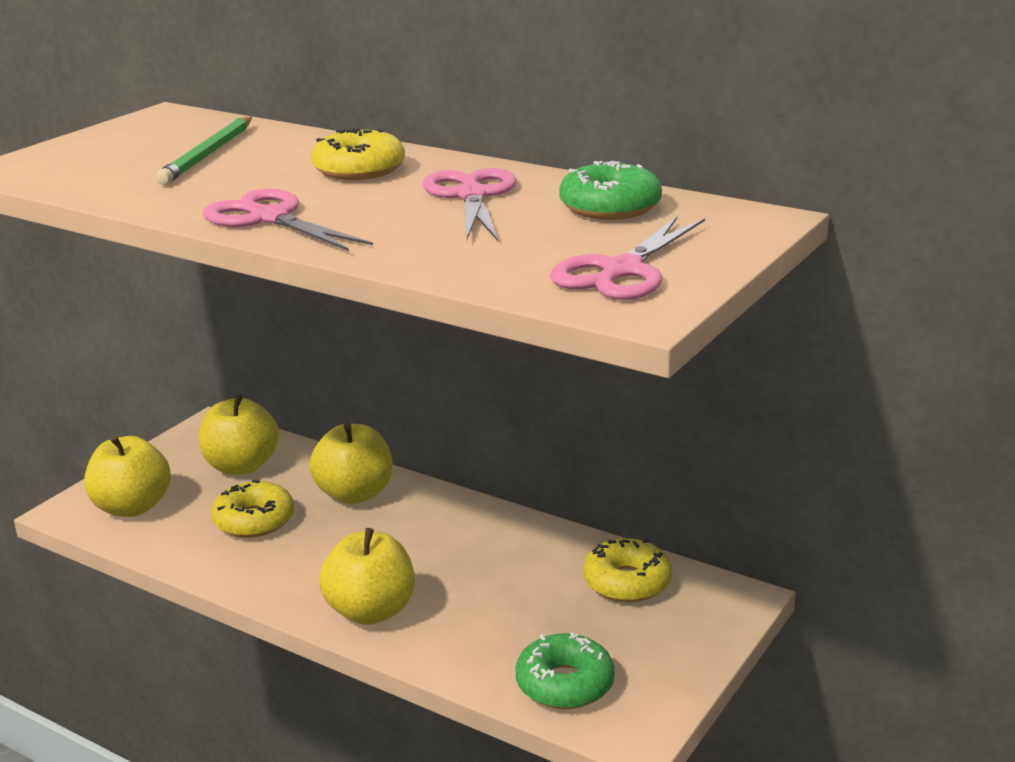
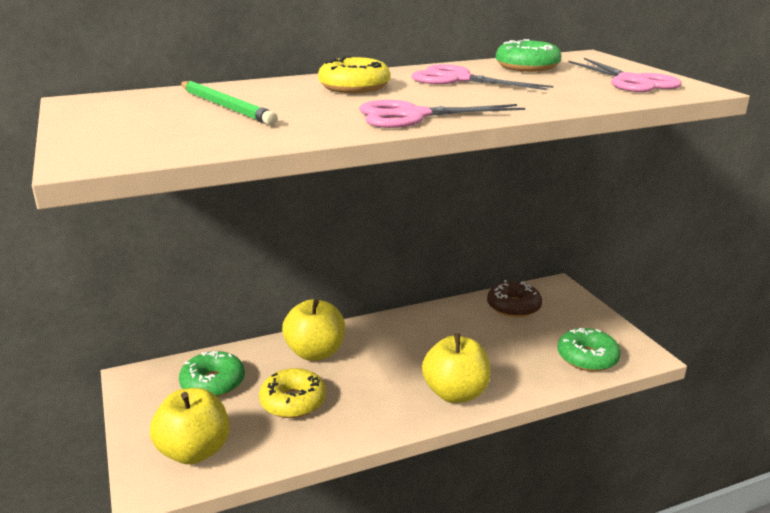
camera: 55 degrees left, 0 degrees up
(241, 466) = (213, 383): yellow apple -> green donut
(627, 582) = (513, 307): yellow donut -> brown donut

